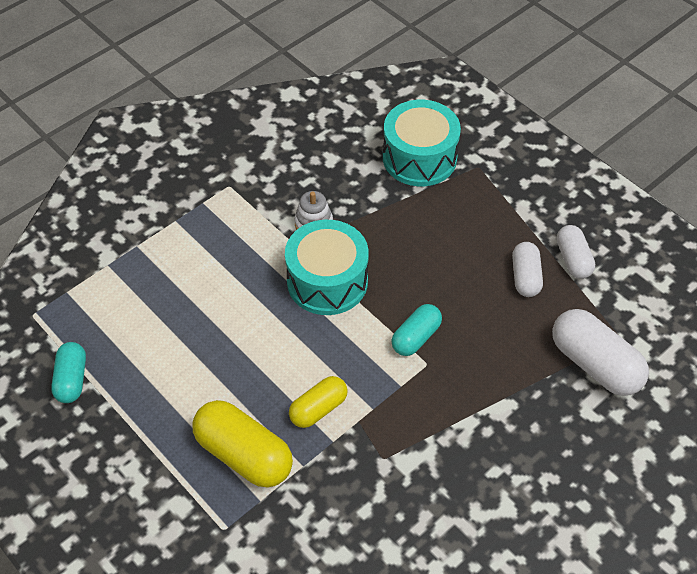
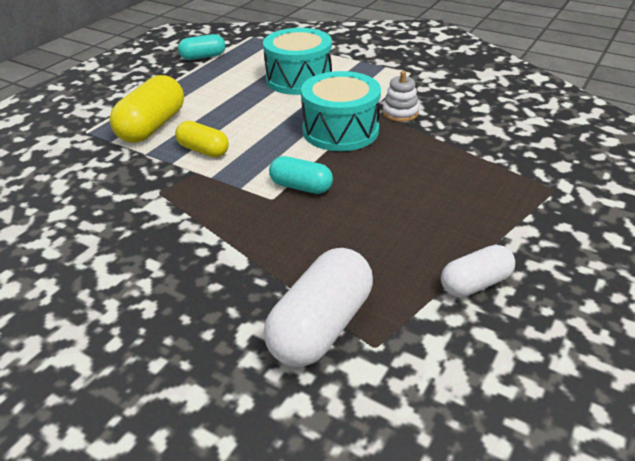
camera: 75 degrees right, 15 degrees down
(419, 158) = (529, 151): turquoise drum -> turquoise drum (299, 79)
(525, 277) = (421, 247): white capsule -> none

